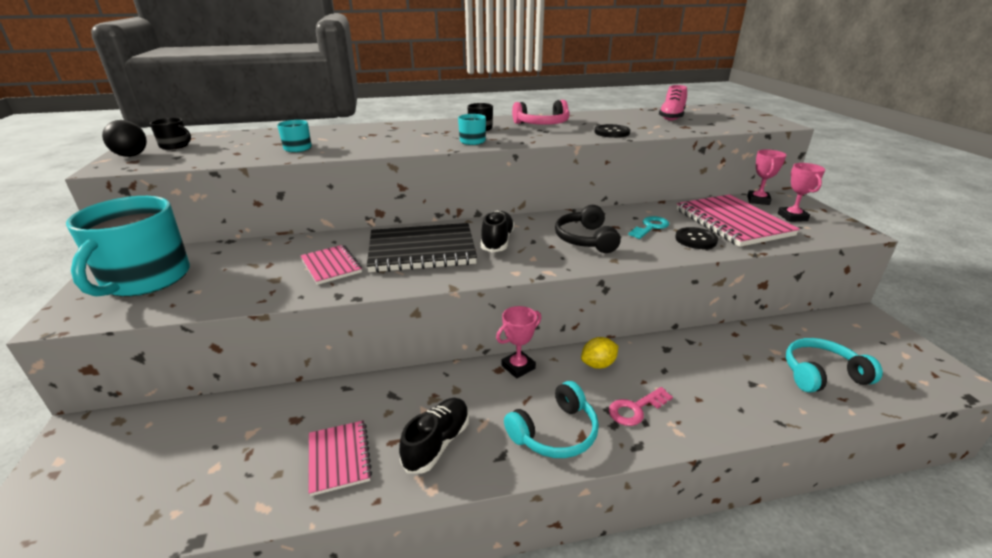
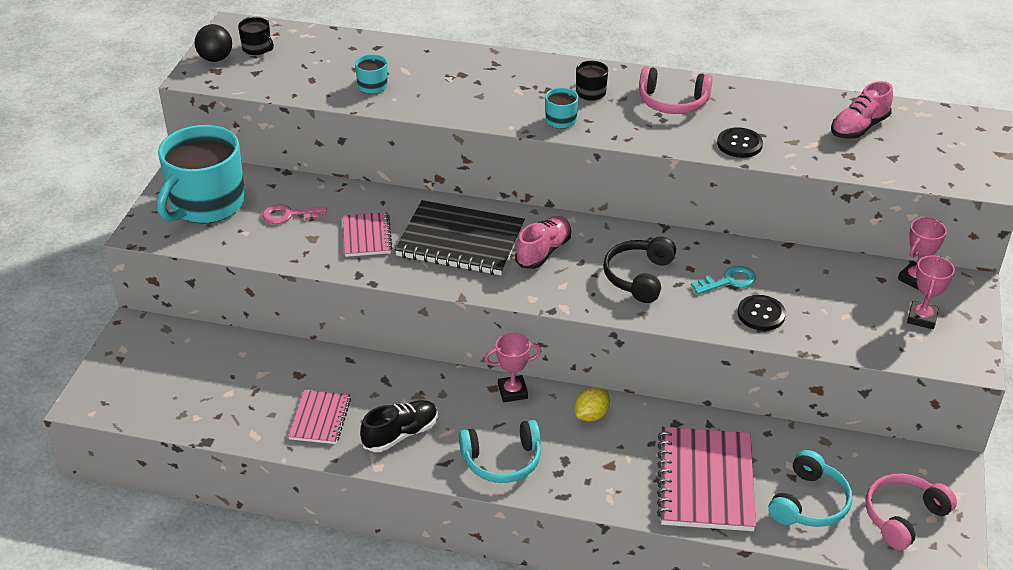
camera: 25 degrees right, 10 degrees up
(497, 241) = (543, 252): black shoe -> pink shoe
(598, 364) = (591, 415): yellow lemon -> yellow lemon turned 45 degrees counterclockwise
(636, 409) = (590, 467): pink key -> pink key (289, 215)
(732, 222) = (834, 303): pink notebook -> pink notebook (705, 481)
(822, 374) = (809, 503): turquoise headphones -> turquoise headphones turned 105 degrees clockwise
(889, 361) = (903, 516): none -> pink headphones

